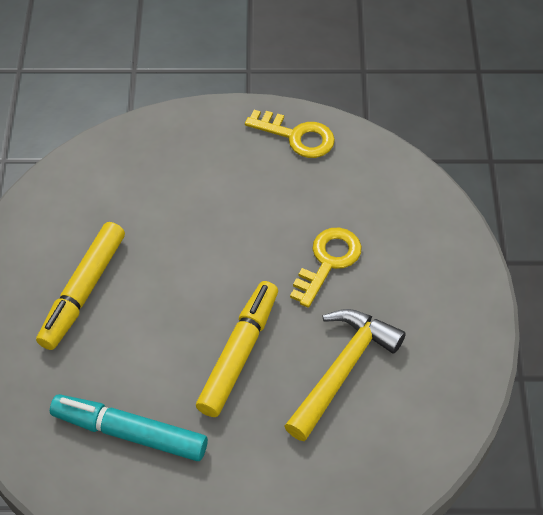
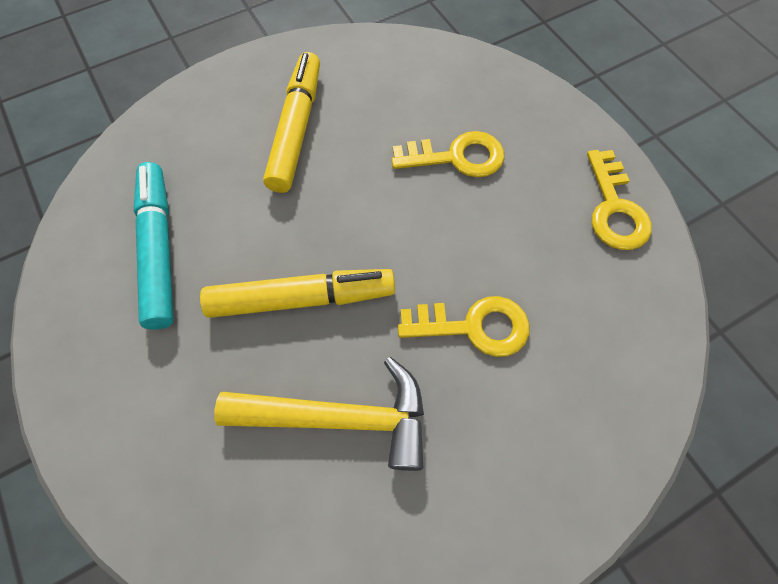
camera: 60 degrees right, 10 degrees up
(83, 291) = (296, 129): yellow marker -> yellow marker turned 105 degrees clockwise
(189, 200) = (456, 157): none -> yellow key

